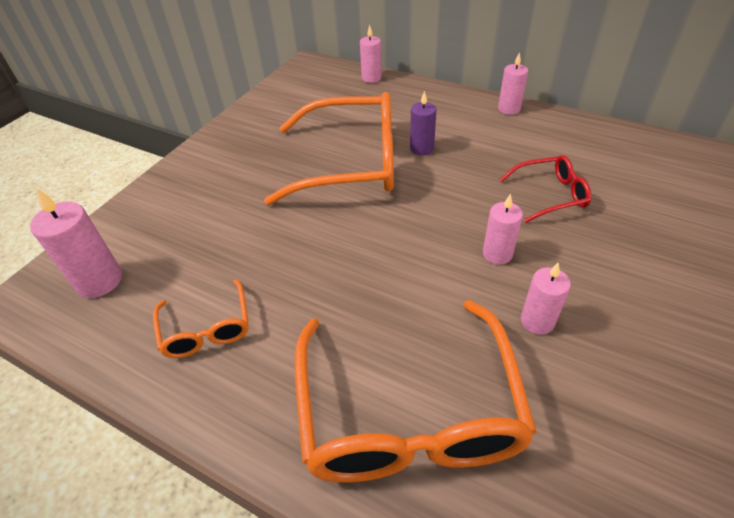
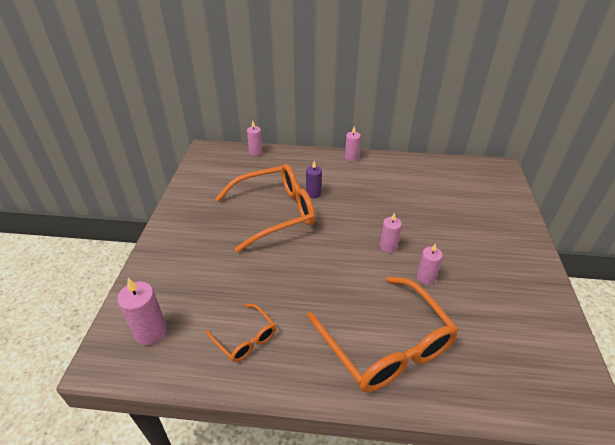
camera: 25 degrees left, 5 degrees down
(550, 195) = (399, 206): red glasses -> none

